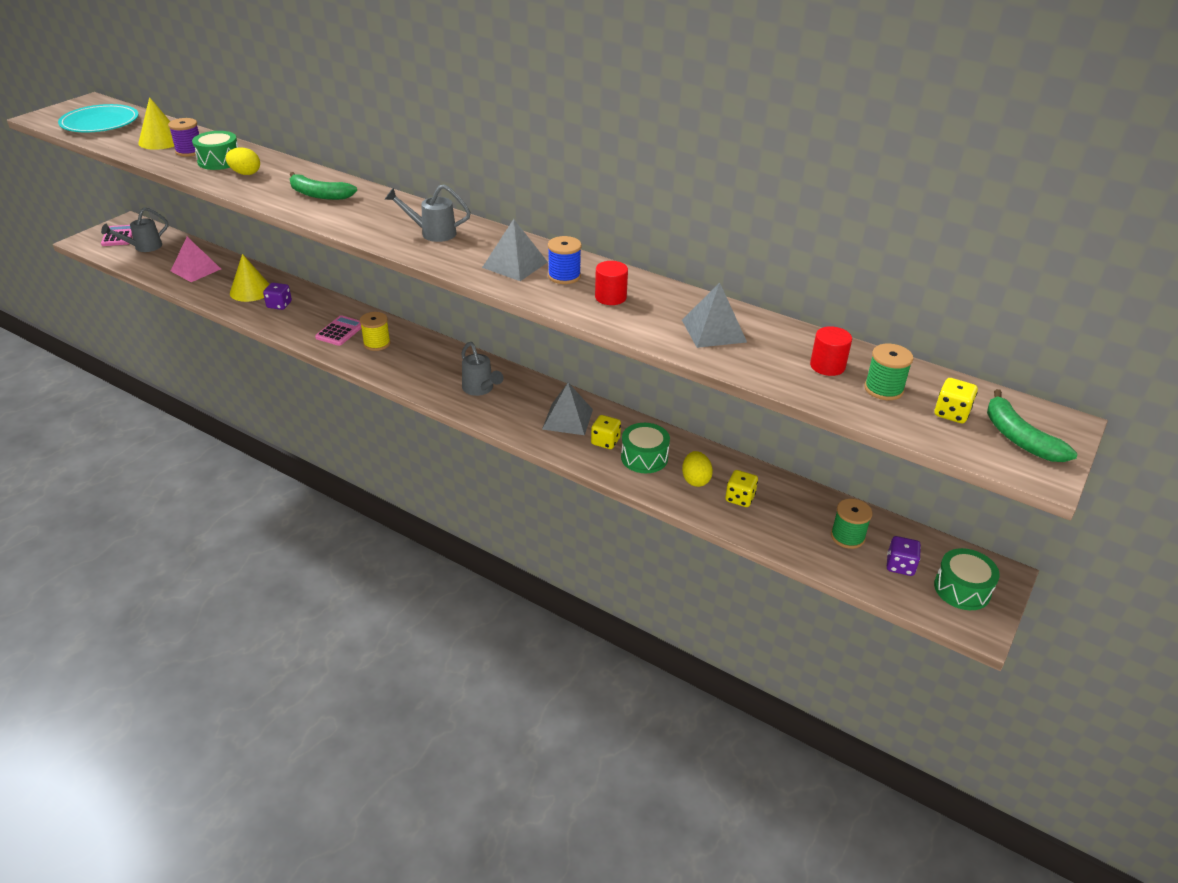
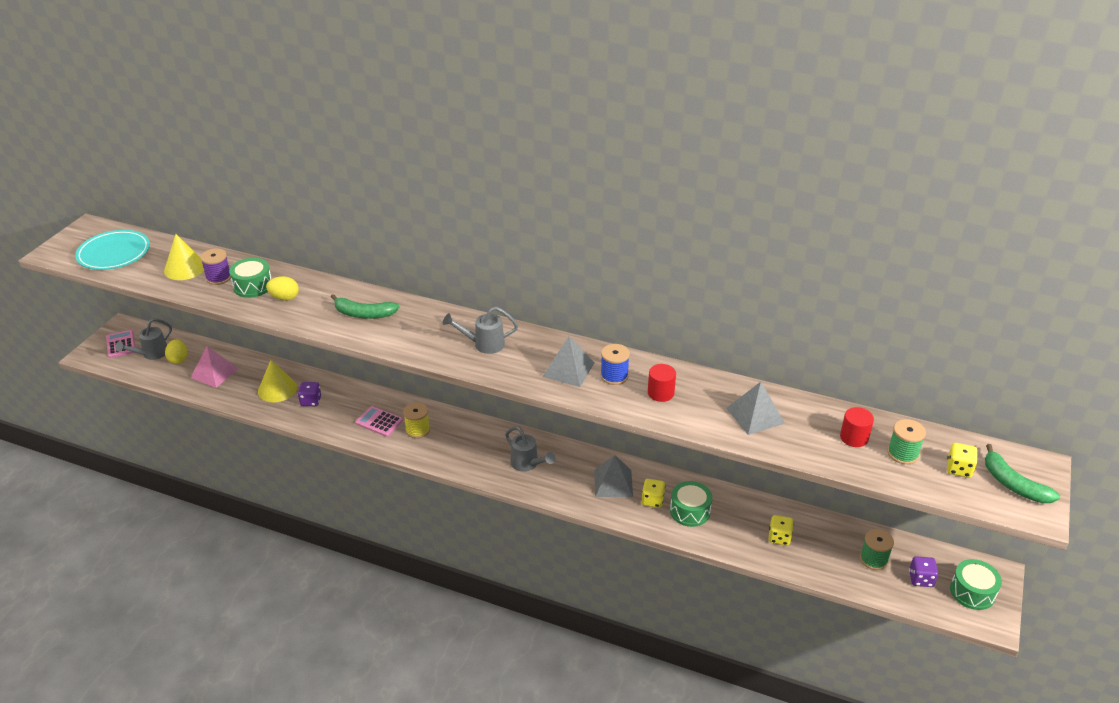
camera: 10 degrees left, 0 degrees up
(340, 331) = (379, 422): pink calculator -> pink calculator turned 75 degrees counterclockwise
(695, 480) = (738, 526): yellow egg -> yellow egg (178, 359)

